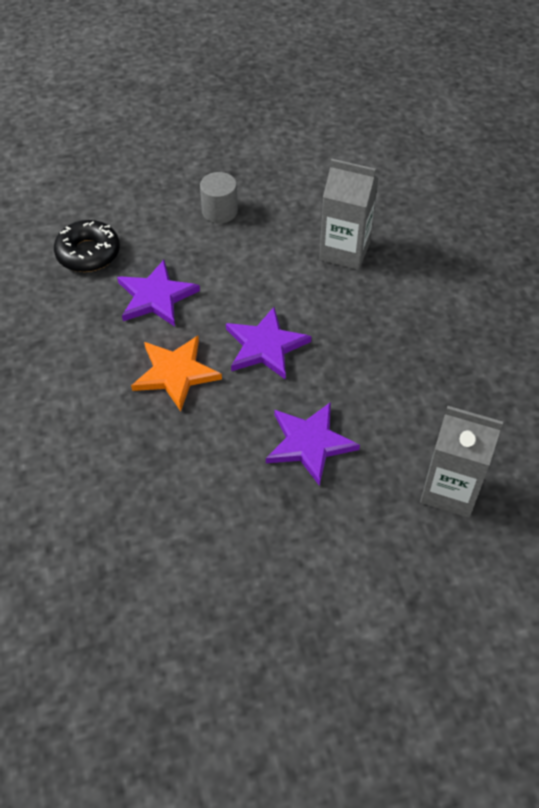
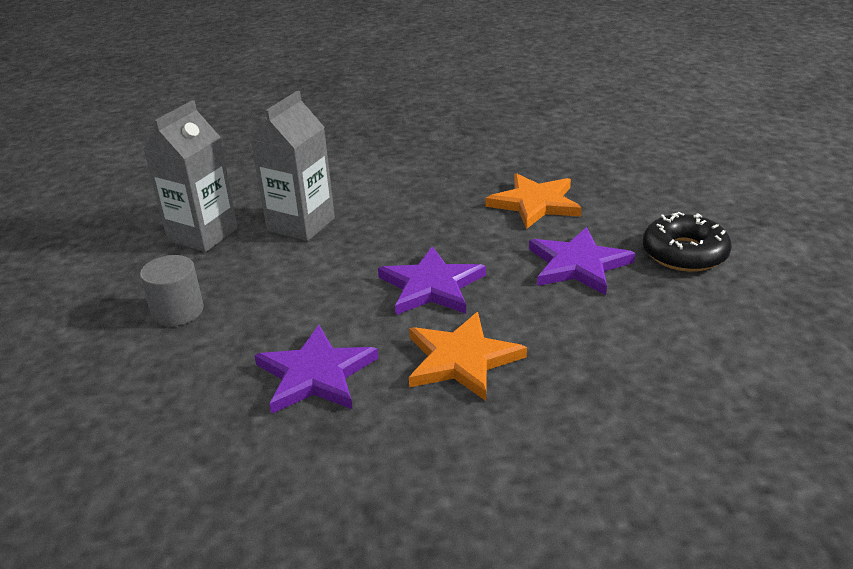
camera: 80 degrees left, 20 degrees down
(88, 253) = (189, 448): black donut -> black donut (684, 253)
(412, 409) = (535, 203): none -> orange star
(450, 490) = (631, 193): grey carton -> grey carton (203, 235)

